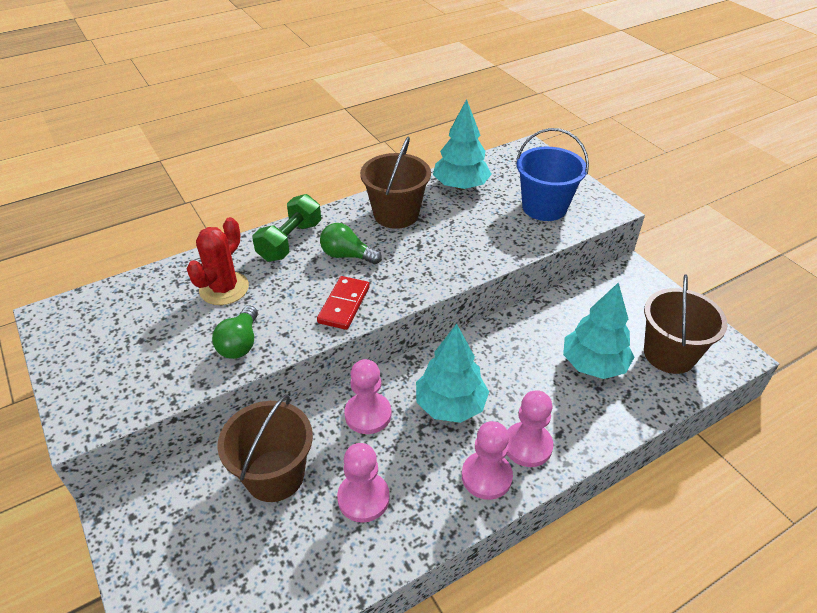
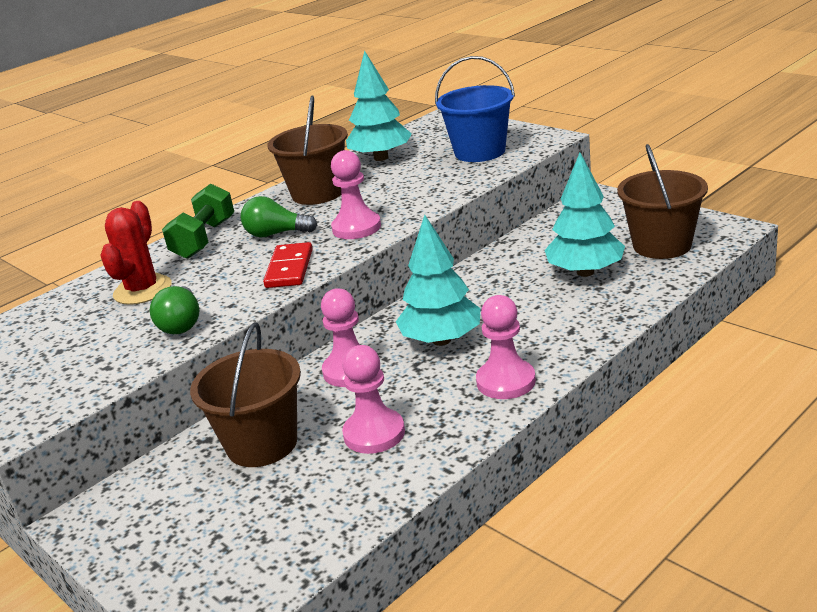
camera: 10 degrees left, 15 degrees down
(527, 445) = (540, 348): pink pawn -> pink pawn (356, 228)

